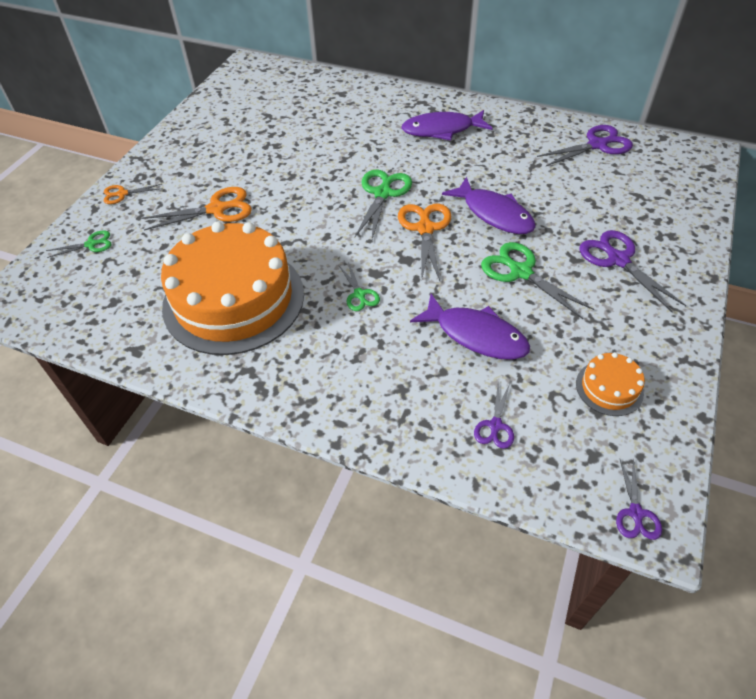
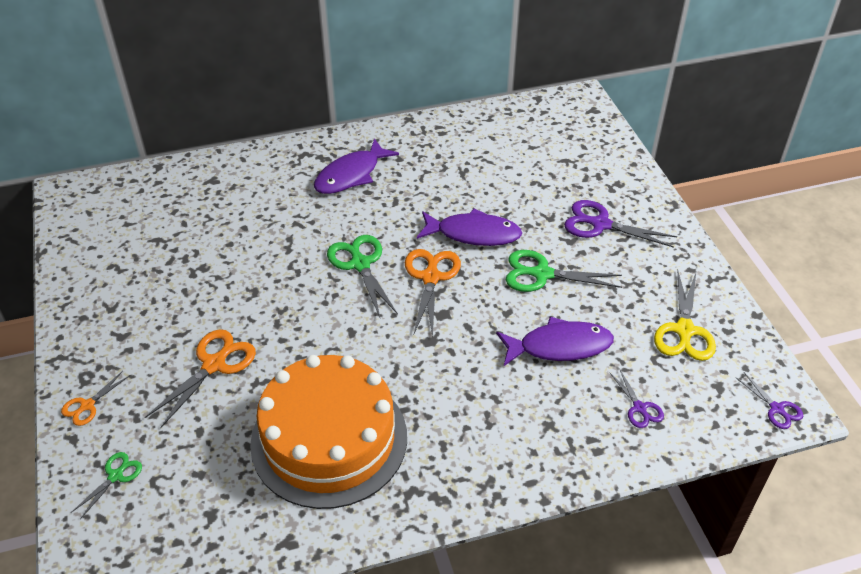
camera: 40 degrees left, 5 degrees down
(359, 294) = (435, 367): green scissors -> none
(425, 229) = (431, 277): orange scissors -> orange scissors turned 45 degrees clockwise
(597, 145) = (495, 129): purple scissors -> none
(609, 388) = (684, 330): orange cake -> yellow scissors

